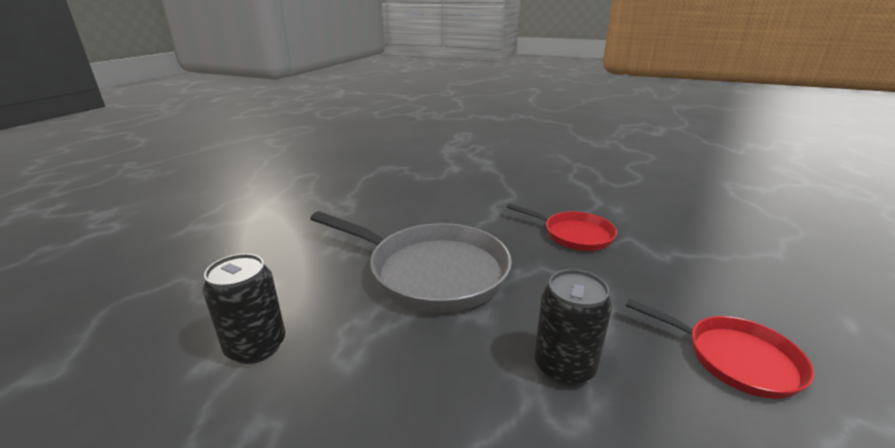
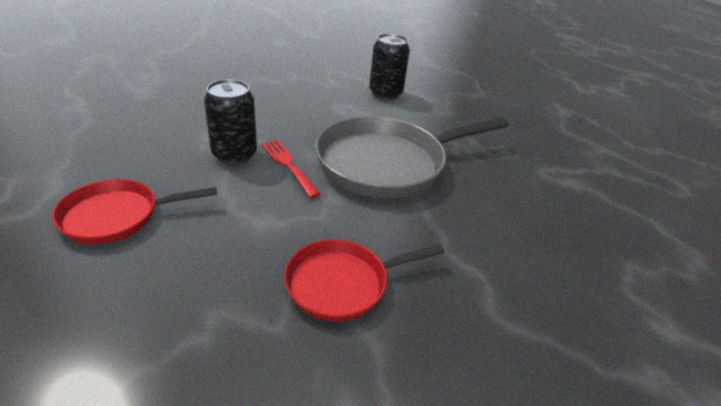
camera: 125 degrees right, 10 degrees up
(520, 318) = (288, 166): none -> red fork

